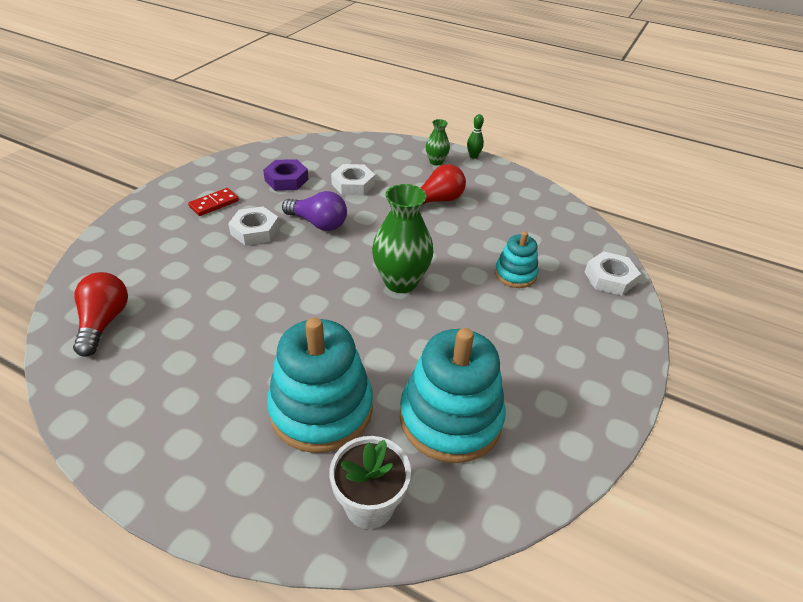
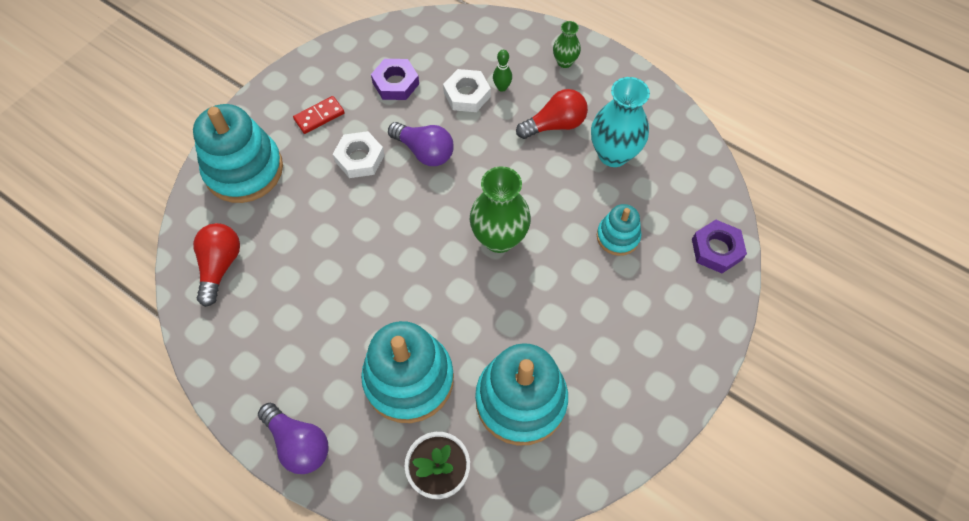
camera: 10 degrees right, 20 degrees up
(136, 245) = (244, 170): none -> turquoise stacking toy
(190, 488) = (298, 443): none -> purple light bulb
(473, 156) = (609, 54): green bowling pin -> green bowling pin (502, 87)
(494, 217) = (613, 154): none -> turquoise vase
(610, 278) = (716, 249): white nut -> purple nut

